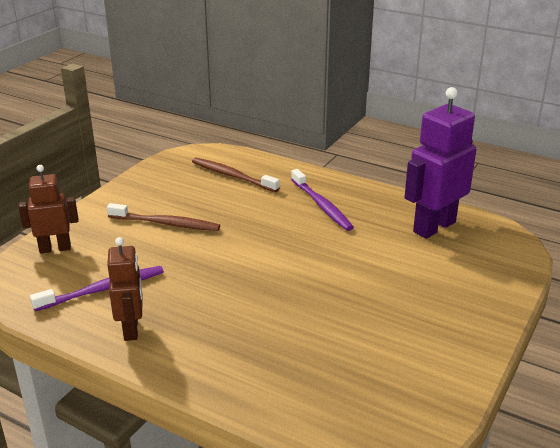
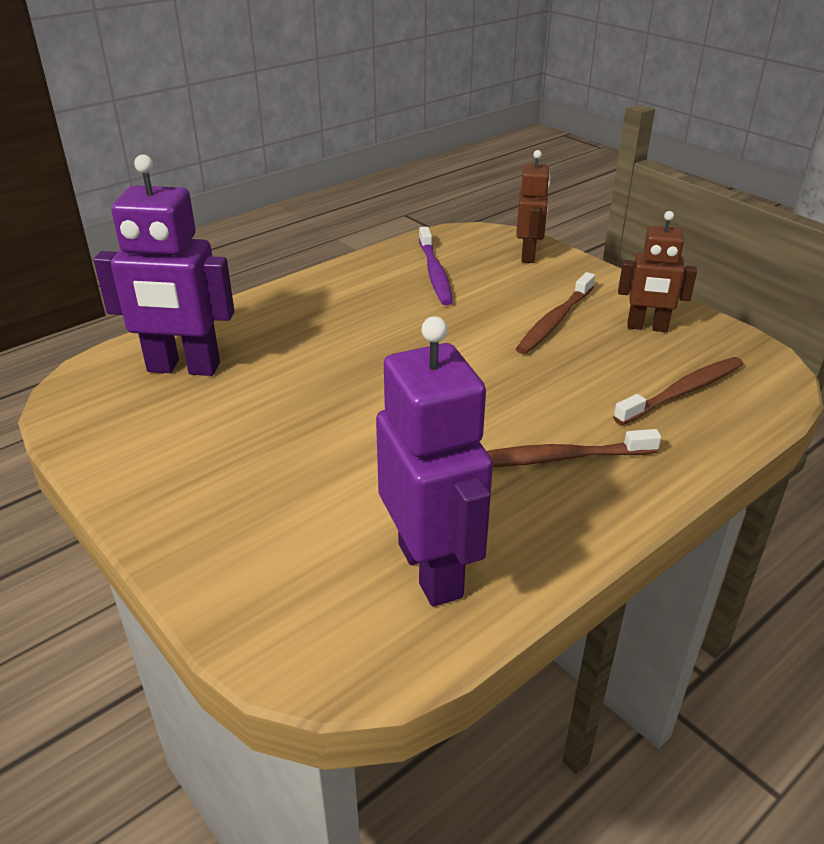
camera: 110 degrees right, 5 degrees up
(131, 329) = (358, 281): brown robot -> brown robot (647, 327)
(321, 205) = (556, 458): purple toothbrush -> brown toothbrush
(327, 384) = (183, 368): none -> purple robot

